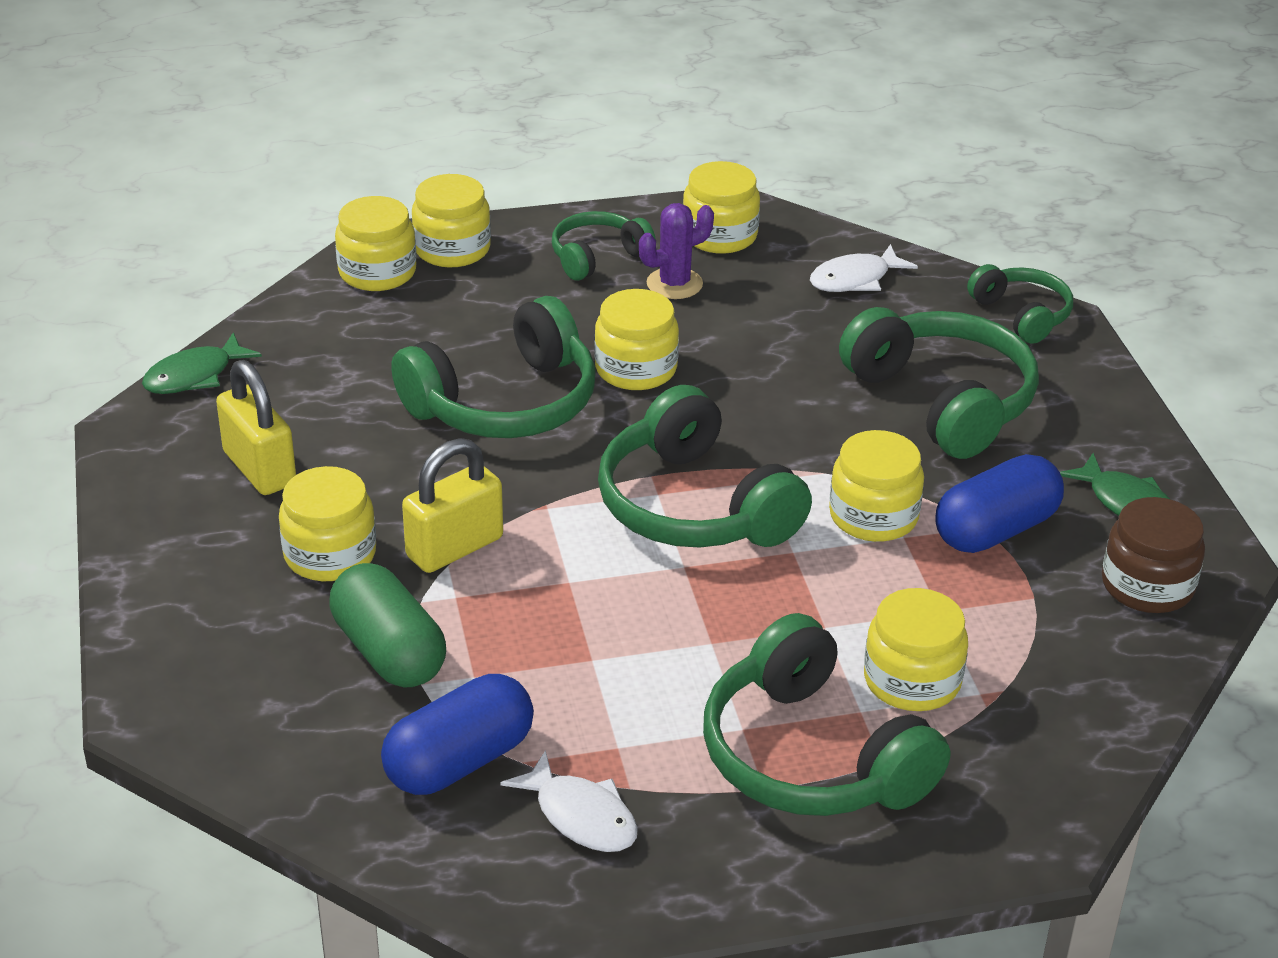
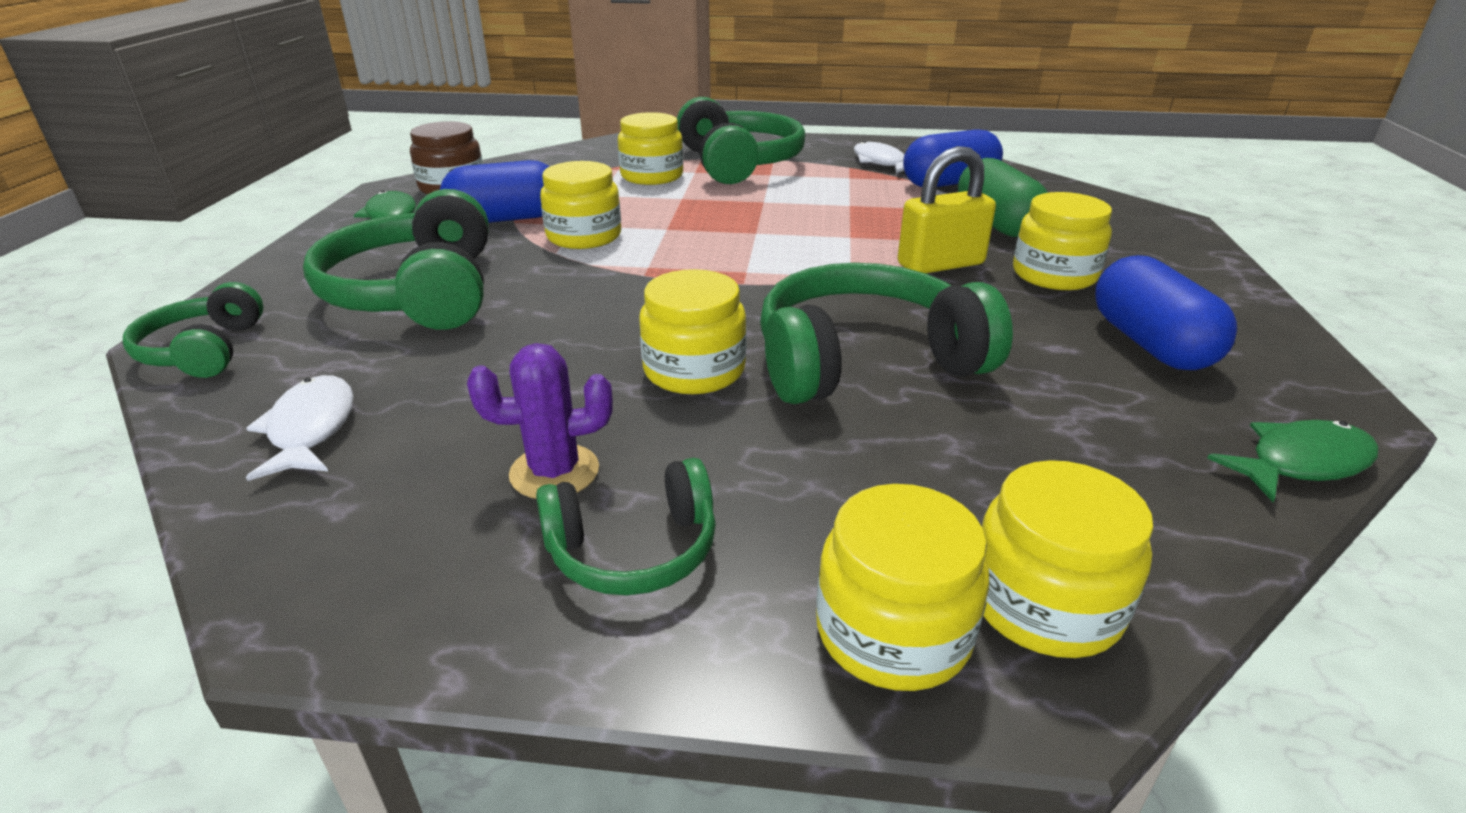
camera: 160 degrees left, 5 degrees down
(259, 469) = (1150, 344): yellow padlock -> blue capsule
(694, 506) = (721, 260): green headphones -> none
(719, 235) = (398, 550): yellow jar -> none
(855, 279) = (310, 429): white fish -> white fish turned 90 degrees counterclockwise

